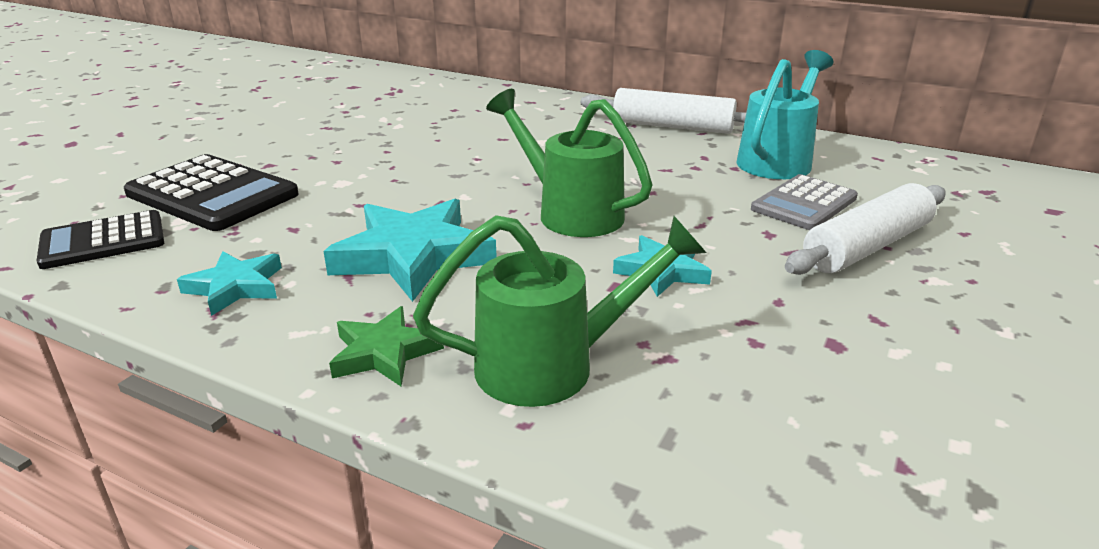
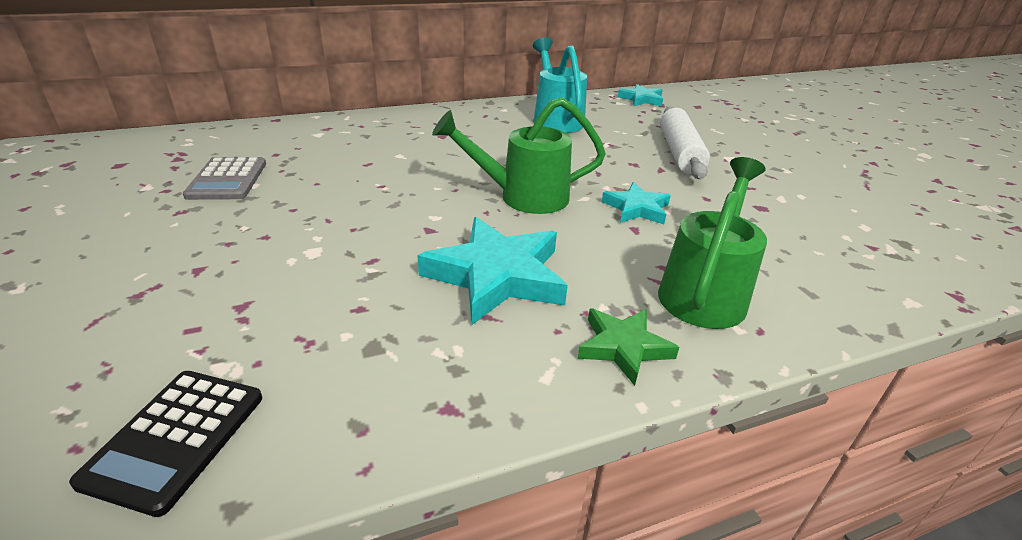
camera: 50 degrees left, 5 degrees up
(212, 194) = (200, 324): black calculator -> none
(235, 287) = (424, 381): turquoise star -> turquoise star (641, 99)
(672, 126) = (461, 116): white rolling pin -> none
(804, 204) = (615, 140): grey calculator -> grey calculator (227, 179)

